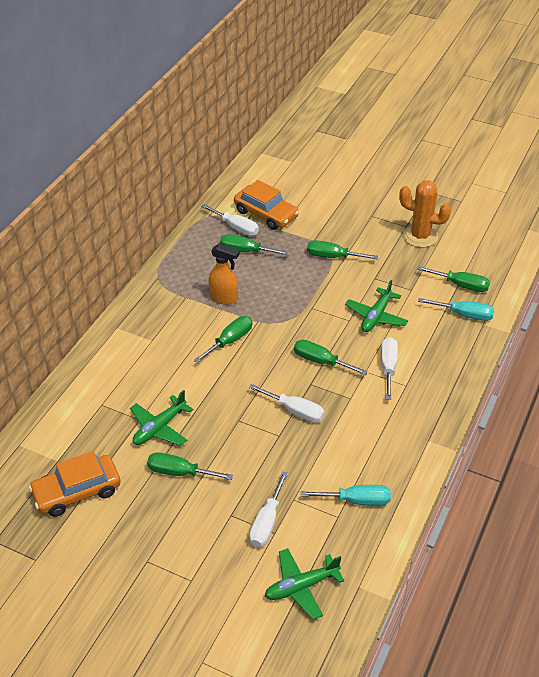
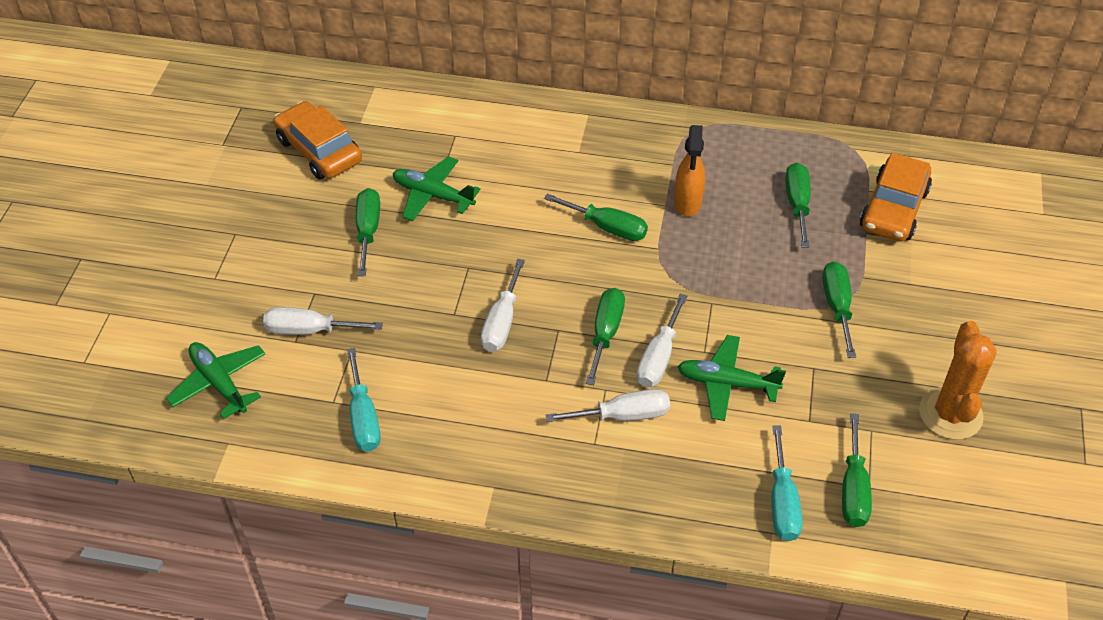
camera: 75 degrees right, 5 degrees up
(236, 227) = (843, 183): white screwdriver -> white screwdriver (659, 357)

